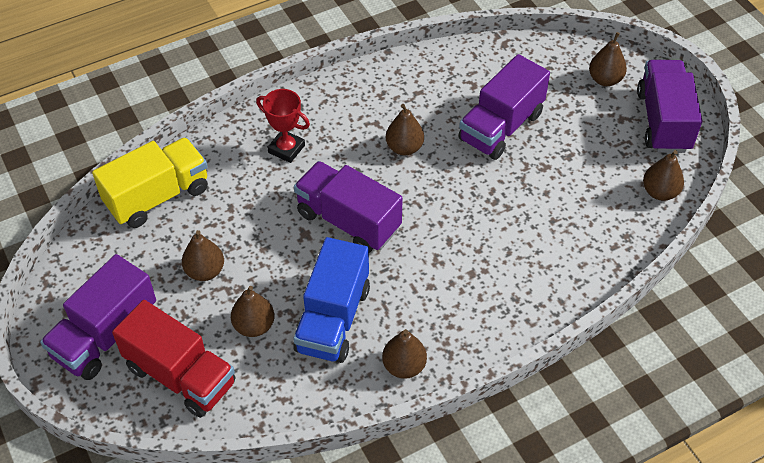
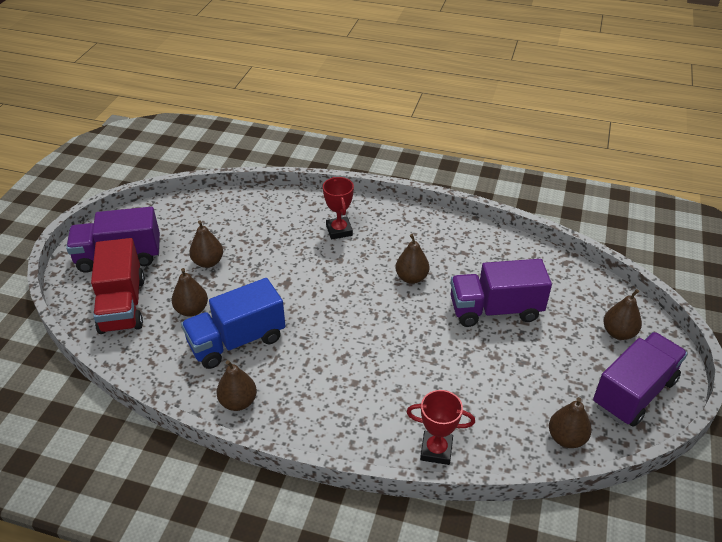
camera: 45 degrees right, 10 degrees down
(158, 196) = (238, 208): yellow truck -> none
(348, 221) = (320, 294): purple truck -> none
(590, 274) = (436, 450): none -> red trophy

